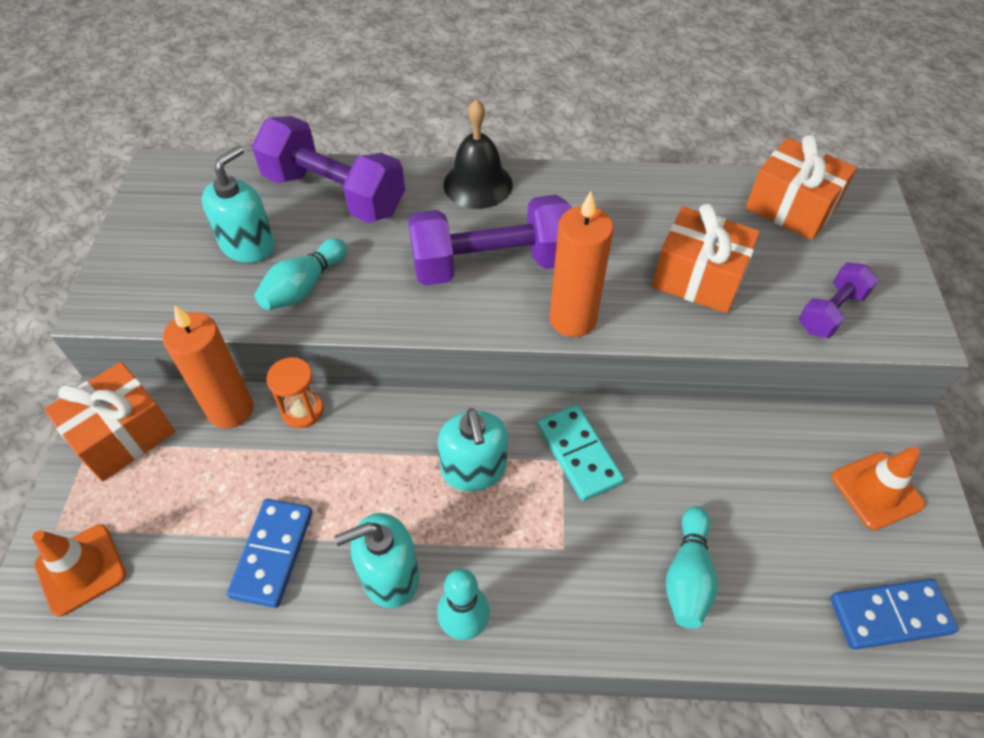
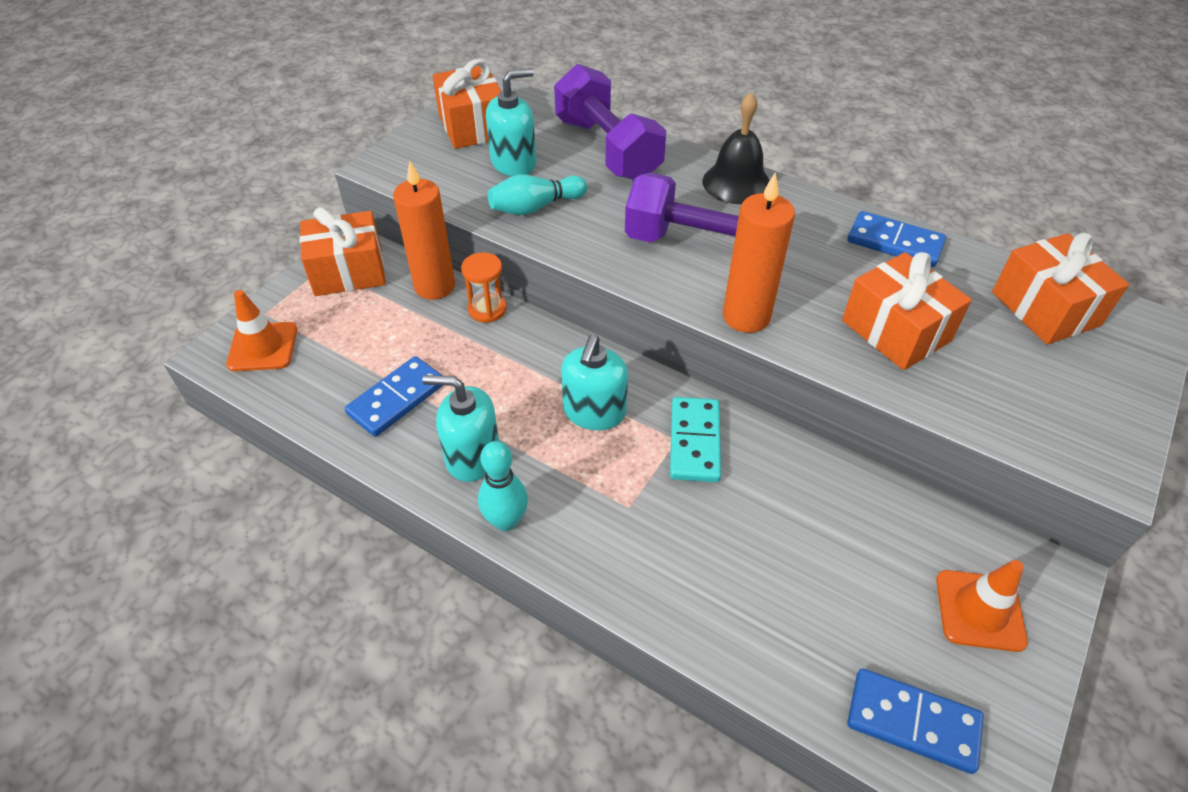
camera: 30 degrees right, 5 degrees down
(175, 219) = (473, 126): none -> orange gift
(645, 192) = (894, 242): none -> blue domino
(687, 576) = (727, 584): turquoise bowling pin -> none
(831, 312) = (1019, 413): purple dumbbell -> none

